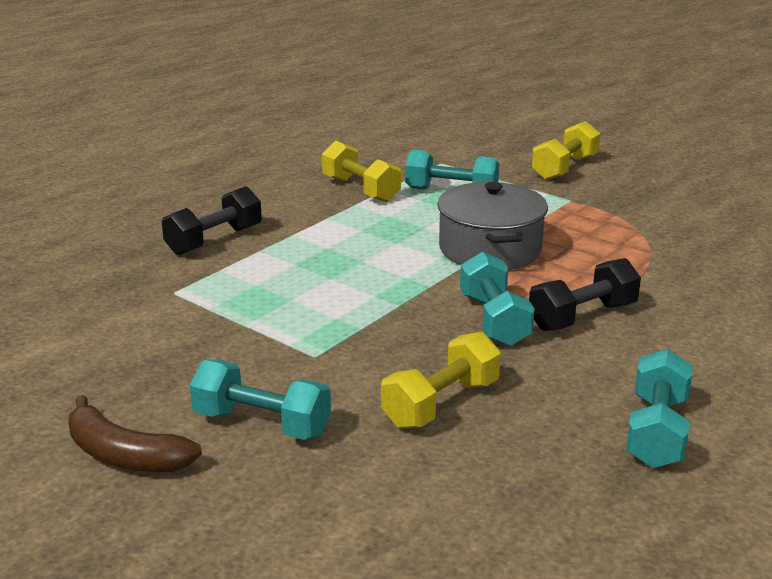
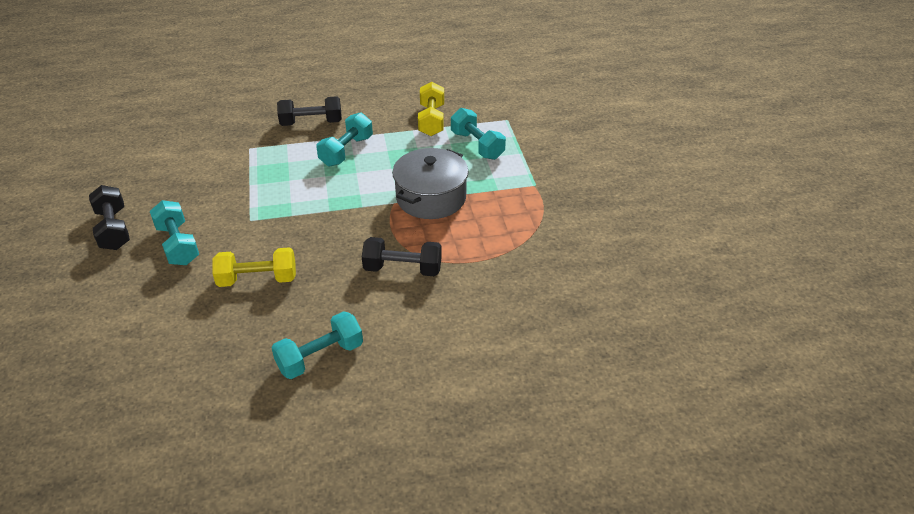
camera: 40 degrees right, 15 degrees up
(124, 455) = (113, 229): brown banana -> black dumbbell
(494, 320) = (357, 245): turquoise dumbbell -> turquoise dumbbell (346, 151)
(564, 168) = (575, 158): yellow dumbbell -> none

